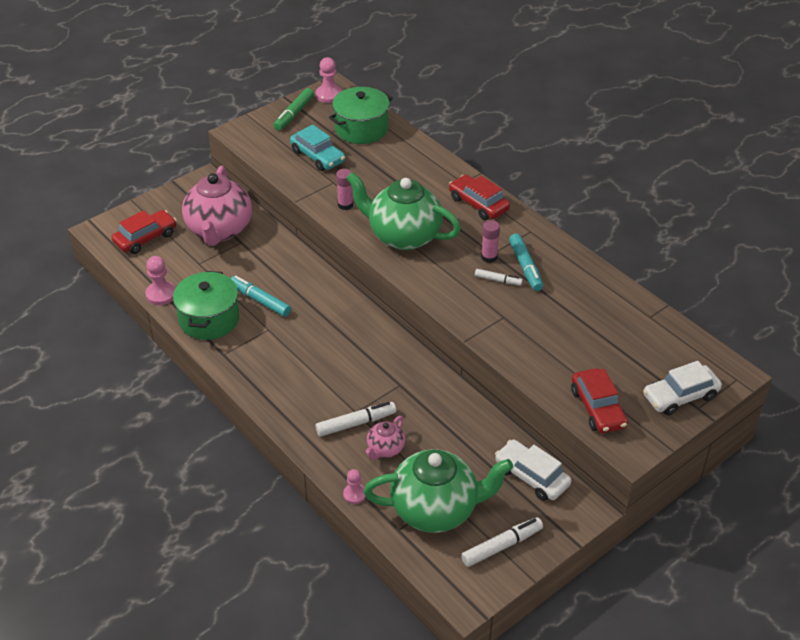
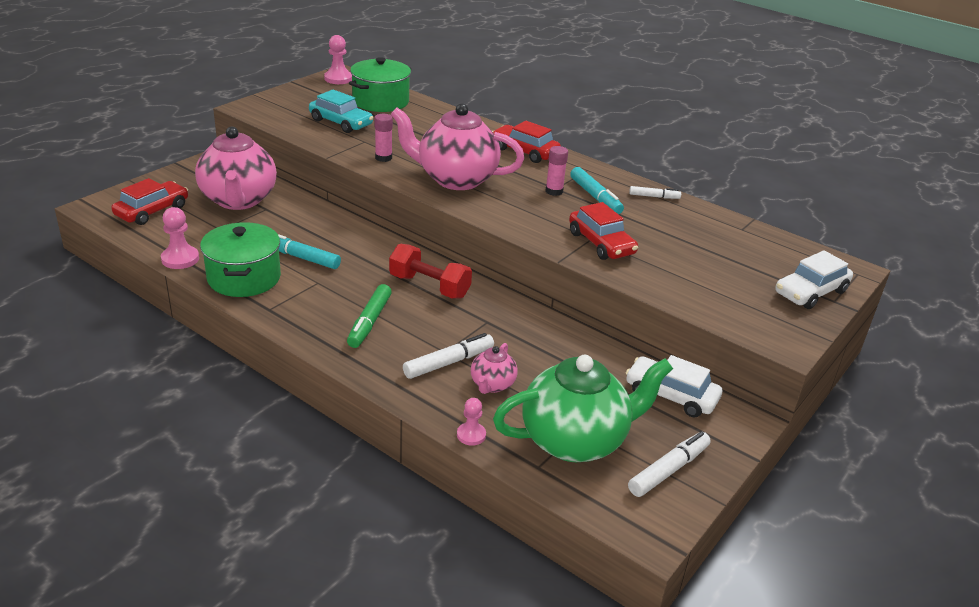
camera: 15 degrees left, 10 degrees down
(294, 114) = (305, 93): green marker -> green marker (369, 322)
(361, 342) = (429, 286): none -> red dumbbell
(403, 236) = (455, 179): green teapot -> pink teapot
(498, 280) = (572, 209): white marker -> white marker (654, 196)
(597, 408) = (731, 309): red car -> red car (601, 243)

